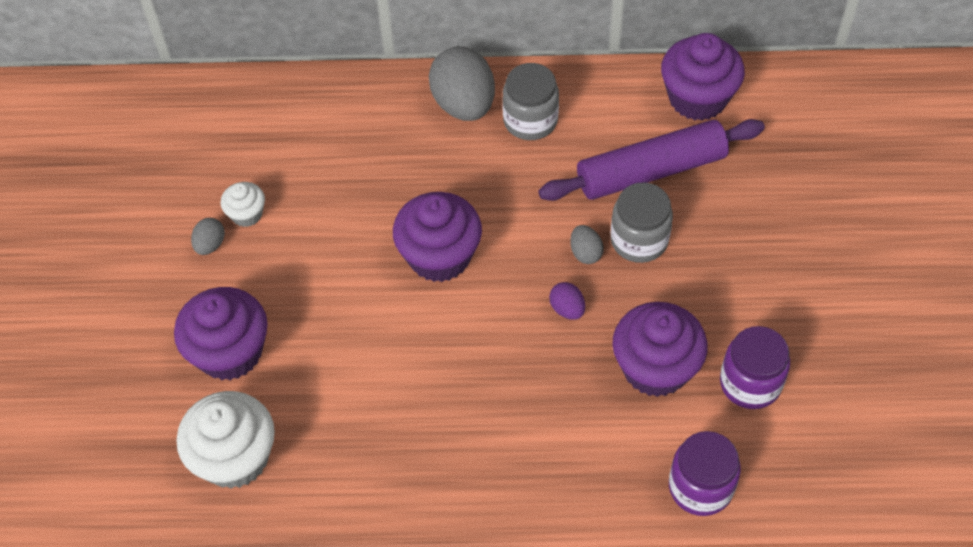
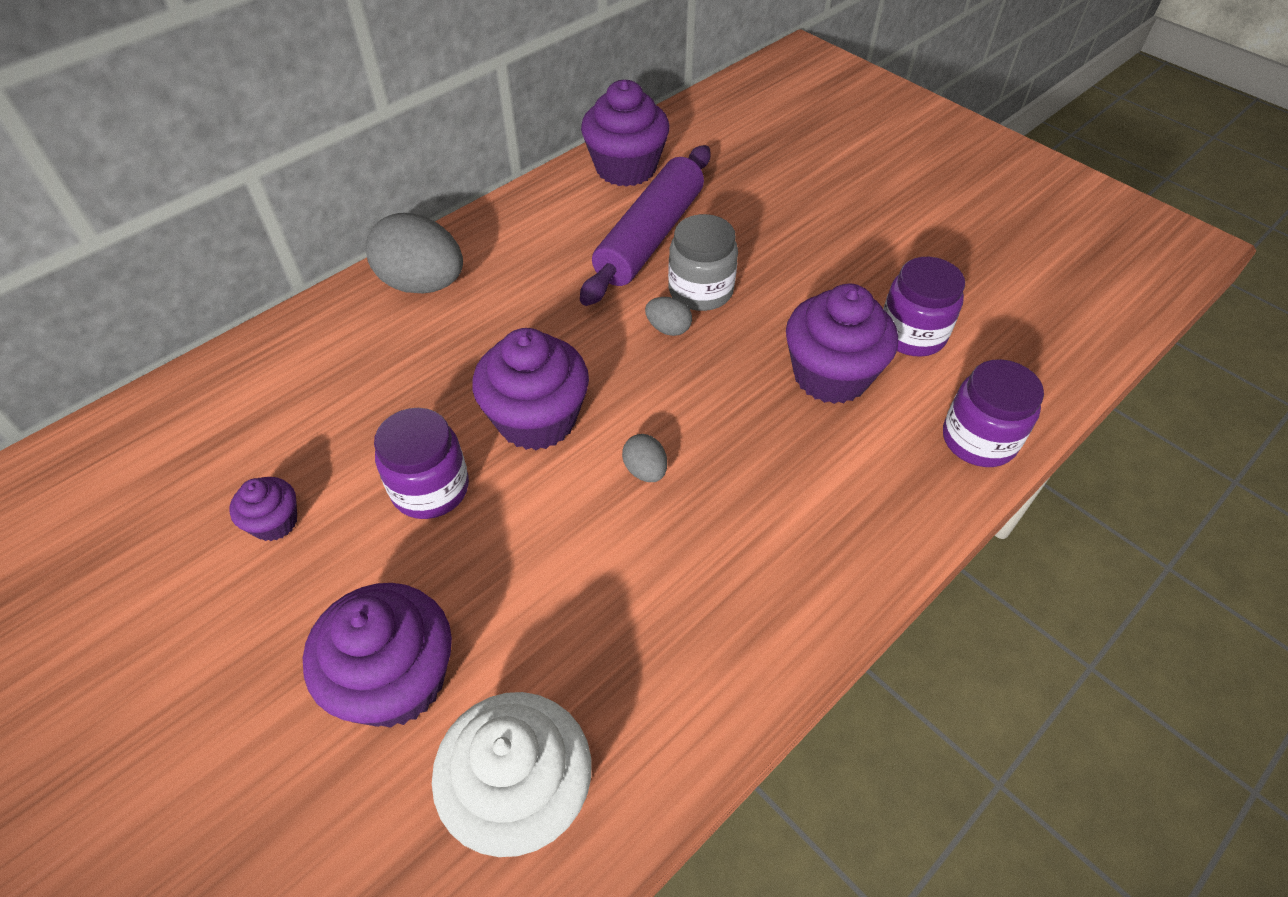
camera: 45 degrees left, 5 degrees down
(210, 245) = (257, 584): grey egg -> grey egg (645, 470)
(246, 214) = (275, 522): white cupcake -> purple cupcake
(340, 256) = (430, 489): none -> purple jar
(530, 120) = (501, 261): grey jar -> none
(567, 309) = (705, 382): purple egg -> none

